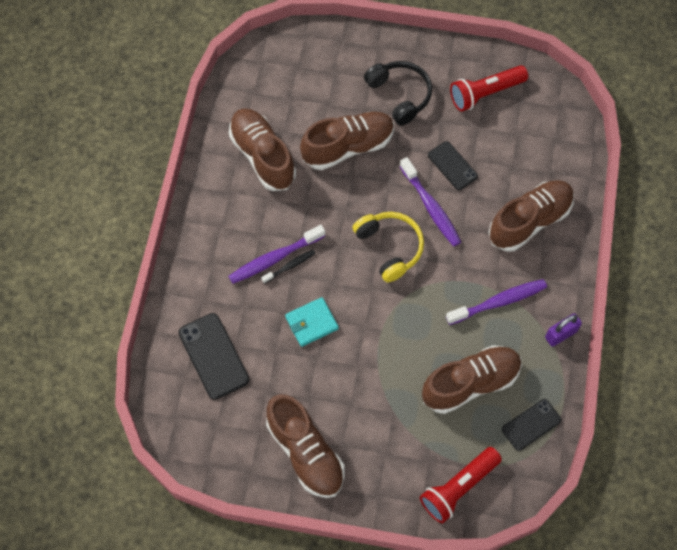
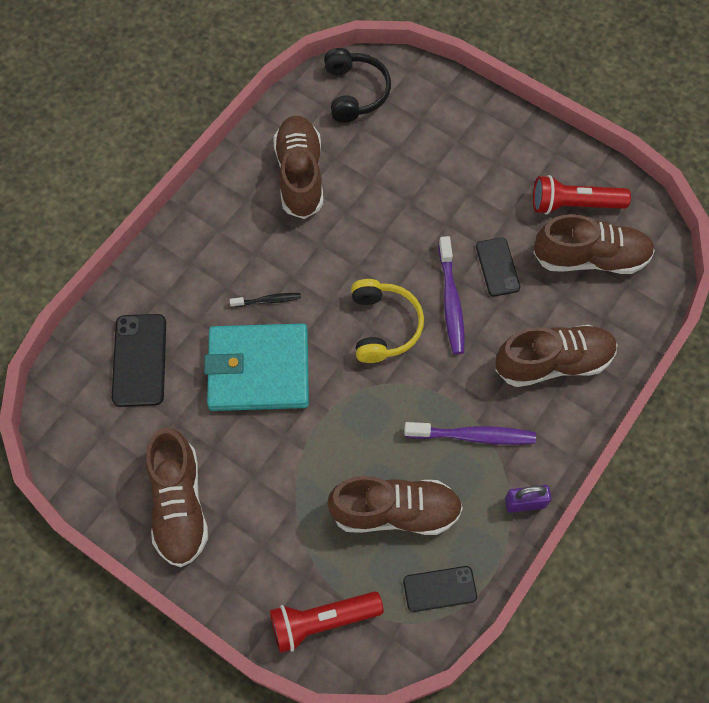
camera: 25 degrees right, 0 degrees up
(274, 258) = (256, 286): purple toothbrush -> none
(311, 323) = (258, 370): turquoise wallet -> turquoise wallet, size x1.98
(348, 147) = (394, 202): brown shoe -> brown shoe (590, 258)
(400, 95) = (478, 170): black headphones -> black headphones (355, 92)

